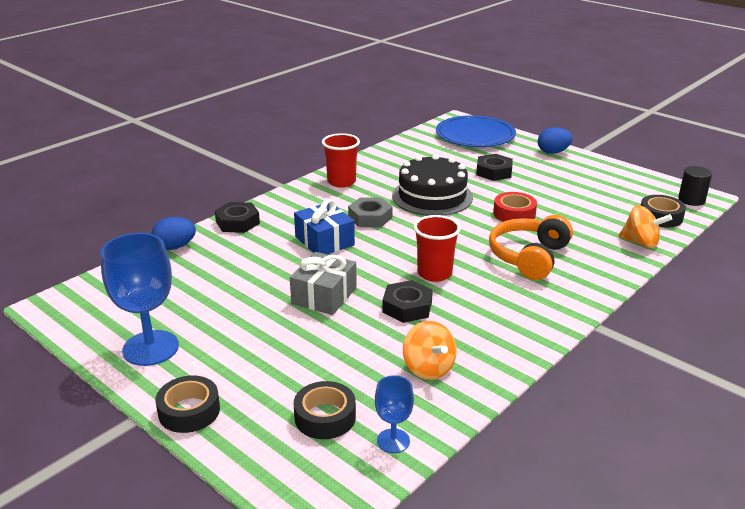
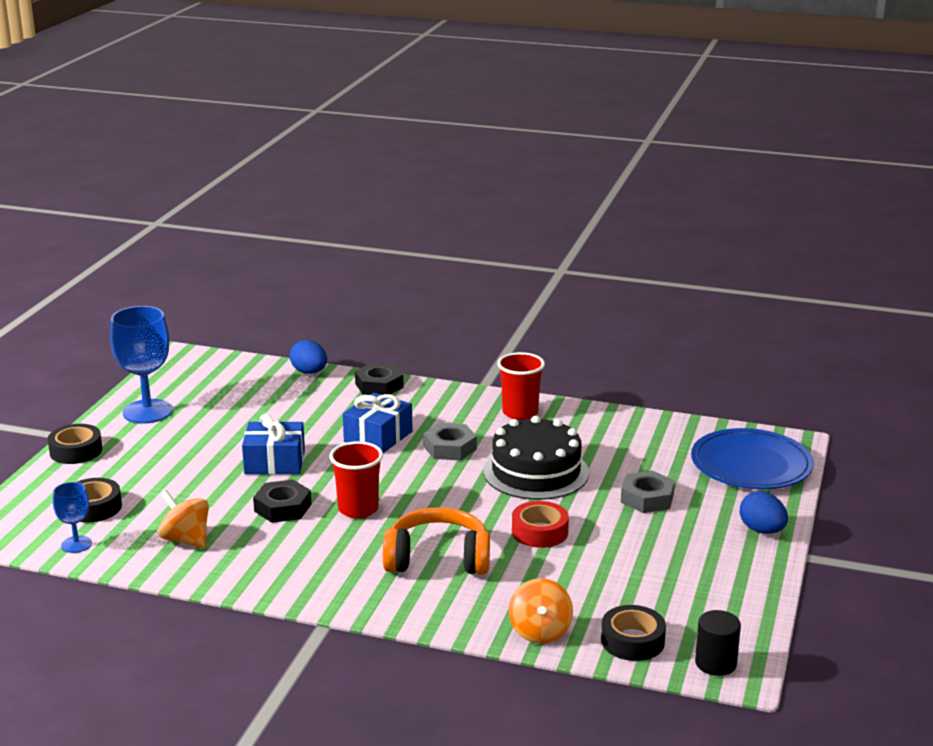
camera: 65 degrees right, 5 degrees down
(324, 296) = (274, 462): grey gift -> blue gift
(428, 368) = (186, 540): orange spinning top -> orange spinning top turned 90 degrees clockwise
(494, 172) = (647, 498): black nut -> grey nut

